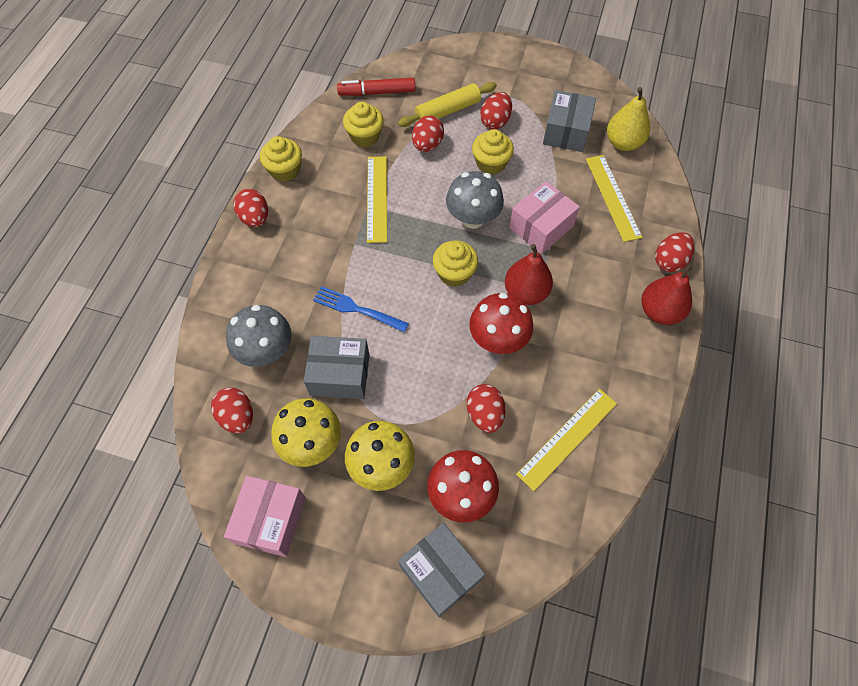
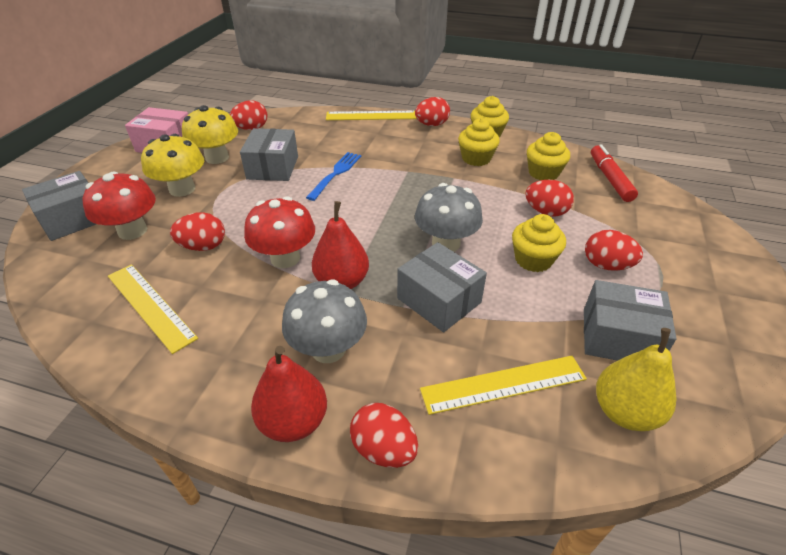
camera: 90 degrees right, 20 degrees down
(266, 351) = (303, 136): grey mushroom -> grey mushroom (328, 349)
(377, 198) = (463, 181): yellow ruler -> yellow ruler (371, 116)
(447, 111) = (605, 227): yellow rolling pin -> none
(454, 273) = (371, 229): yellow cupcake -> yellow cupcake (476, 158)
(541, 227) = (439, 300): pink box -> grey box

